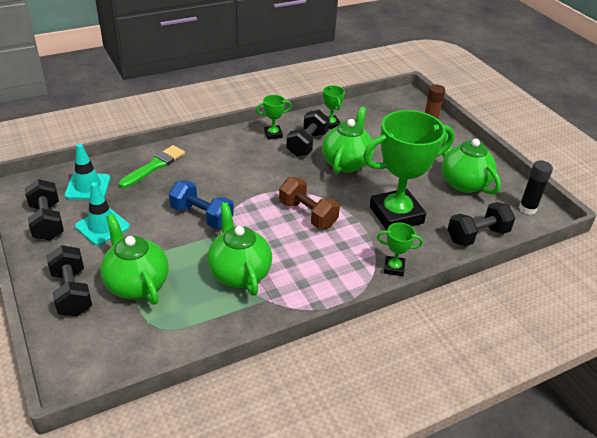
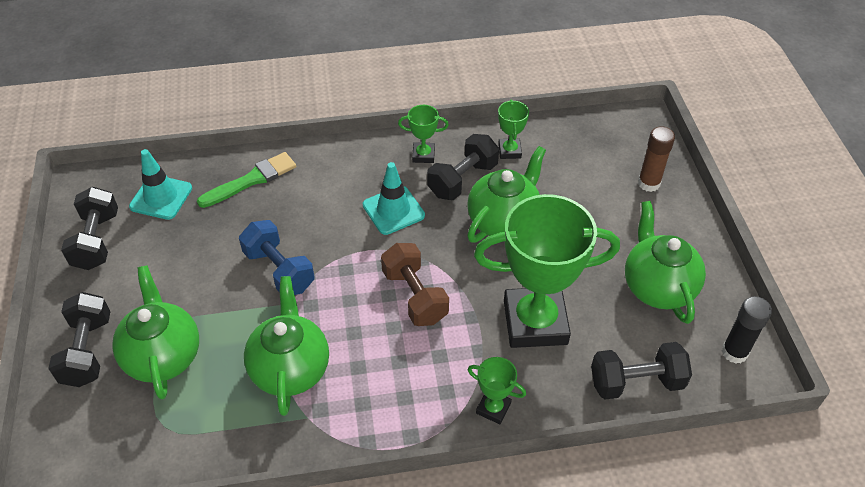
camera: 20 degrees right, 10 degrees up
(102, 226) = (156, 261): turquoise traffic cone -> turquoise traffic cone (393, 210)

